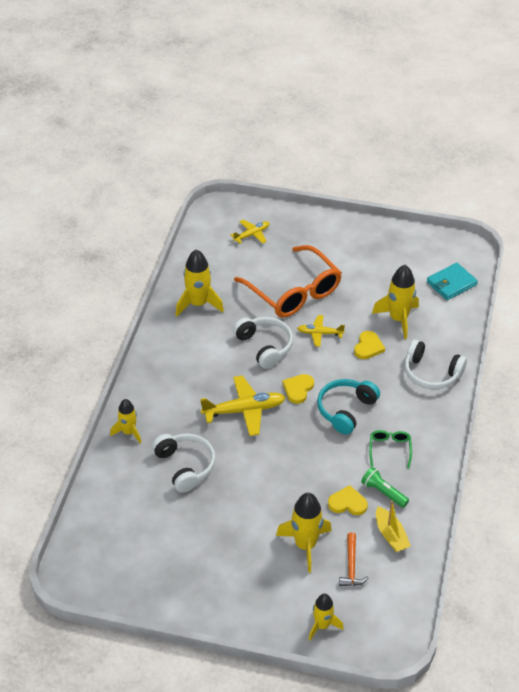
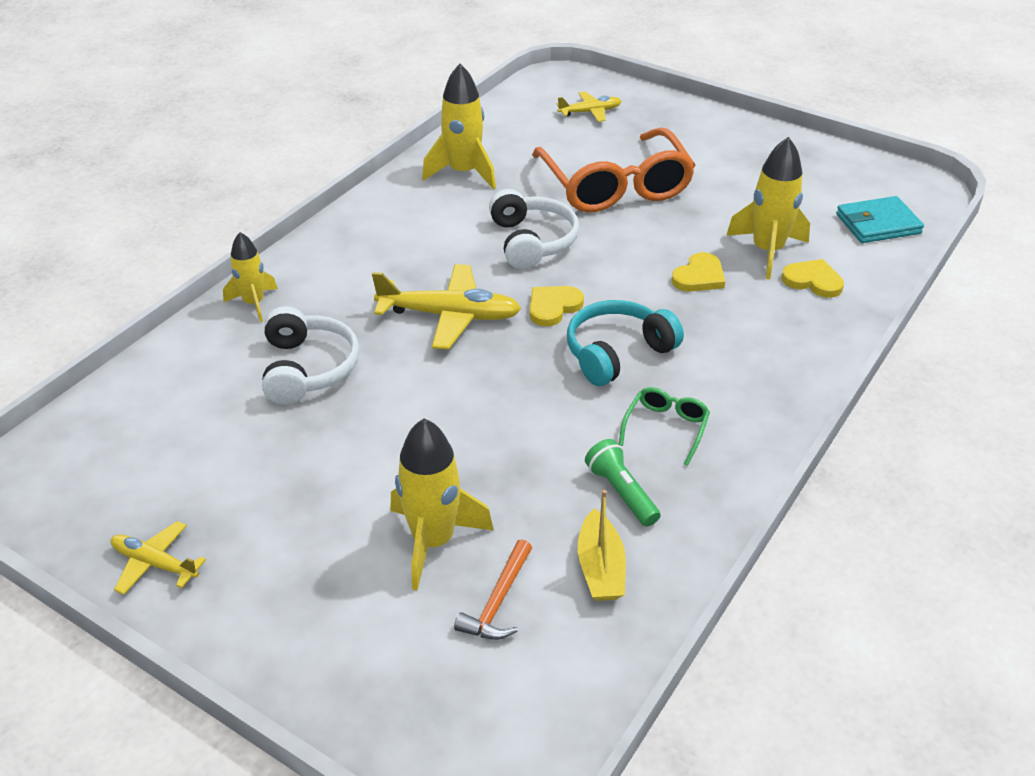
camera: 20 degrees right, 5 degrees down
(320, 333) = (628, 243): yellow plane -> yellow plane (155, 564)
(322, 625) = (383, 695): yellow rocket -> none
(347, 503) = (547, 492): yellow heart -> yellow heart (813, 281)
(431, 373) = (792, 334): white headphones -> none

